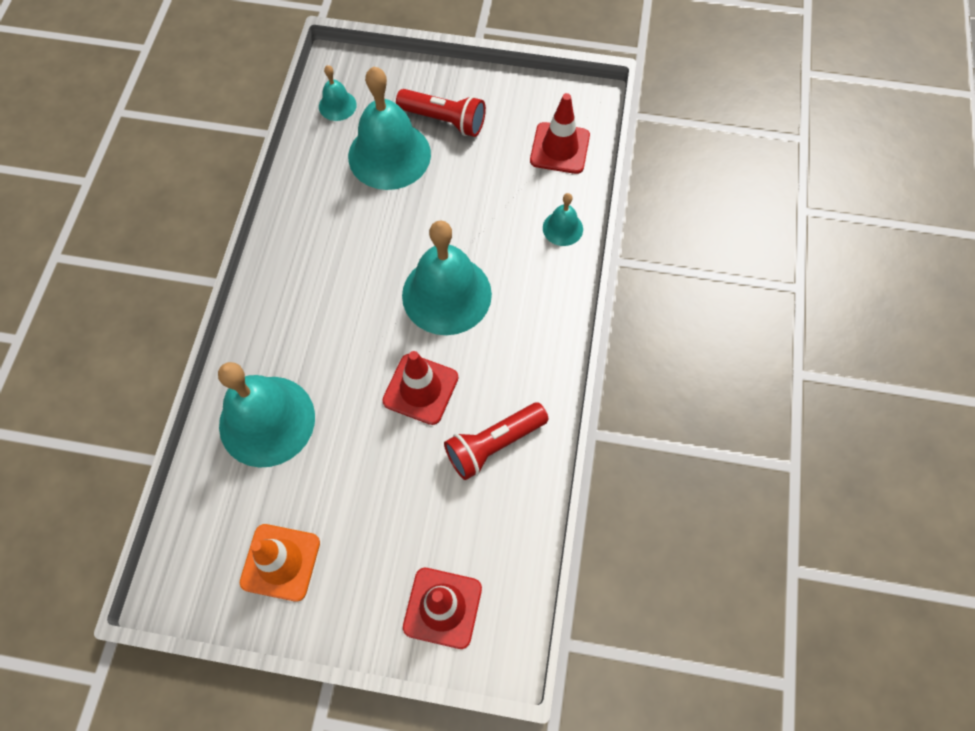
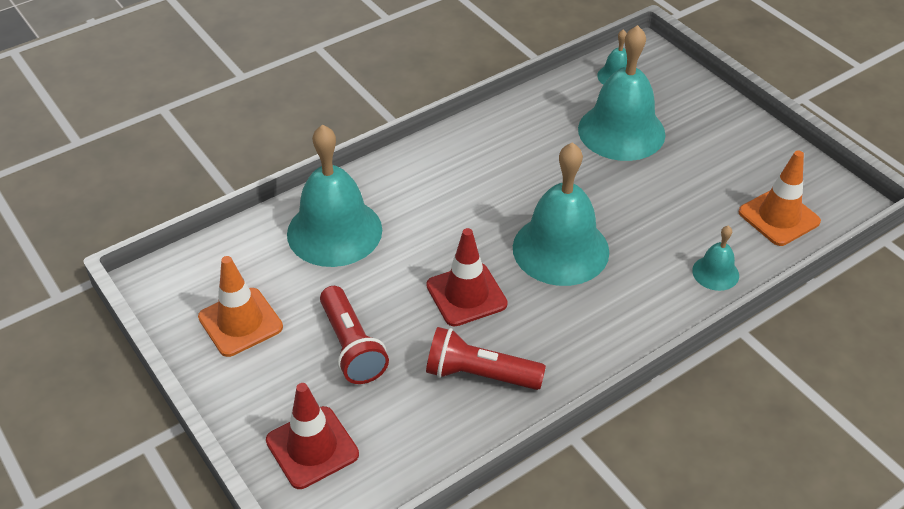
camera: 45 degrees right, 20 degrees down
(444, 120) = (694, 137): red flashlight -> red flashlight (352, 346)
(559, 148) = (778, 217): red traffic cone -> orange traffic cone

